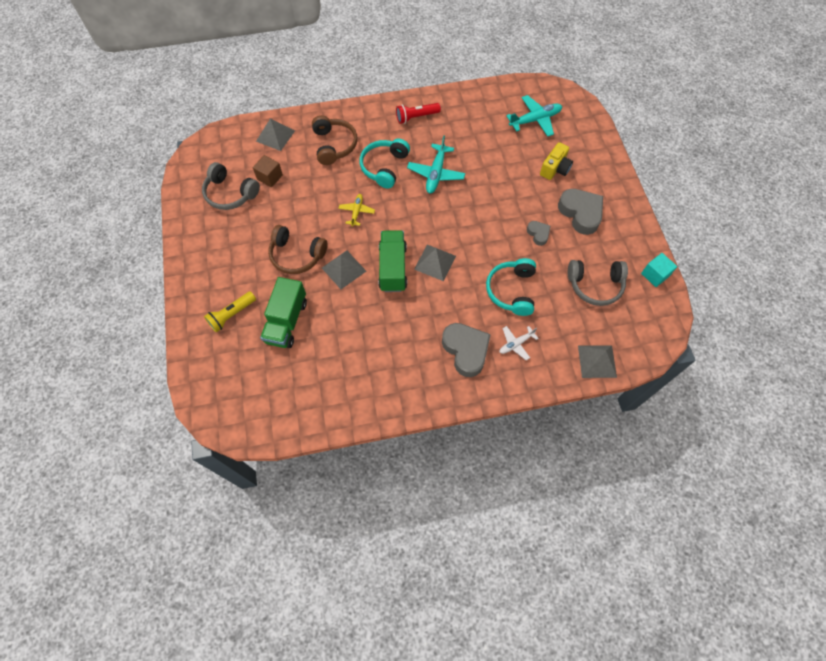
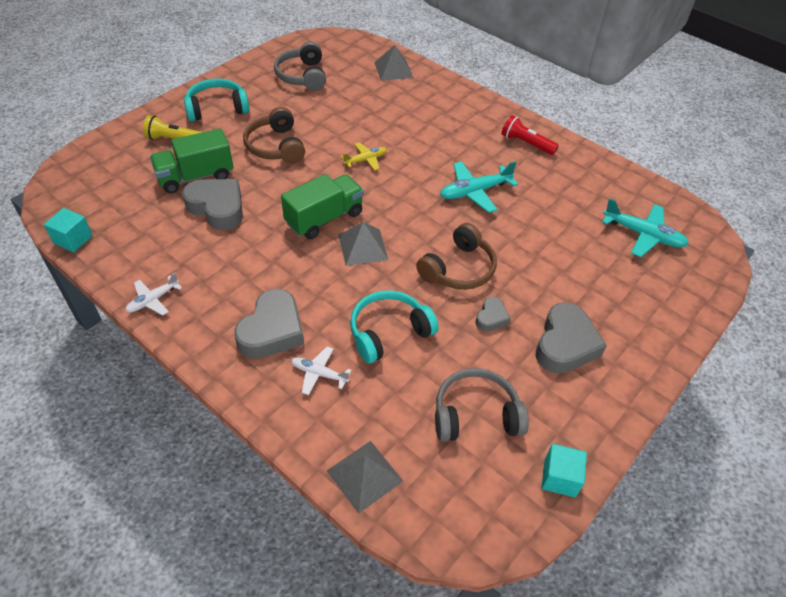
camera: 50 degrees right, 15 degrees down
(270, 177) = (345, 88): brown cube -> none
(289, 430) = (73, 239): none -> turquoise cube
(331, 324) = (217, 208): none -> grey heart
(334, 145) = (425, 108): brown headphones -> brown headphones (458, 269)
(344, 269) = (289, 184): grey pyramid -> none
(384, 167) = (439, 152): turquoise headphones -> turquoise headphones (217, 108)
(389, 405) = (153, 300): none -> white plane
(555, 169) = (599, 287): yellow camera -> none
(595, 285) = (475, 414): grey headphones -> grey headphones turned 120 degrees clockwise

